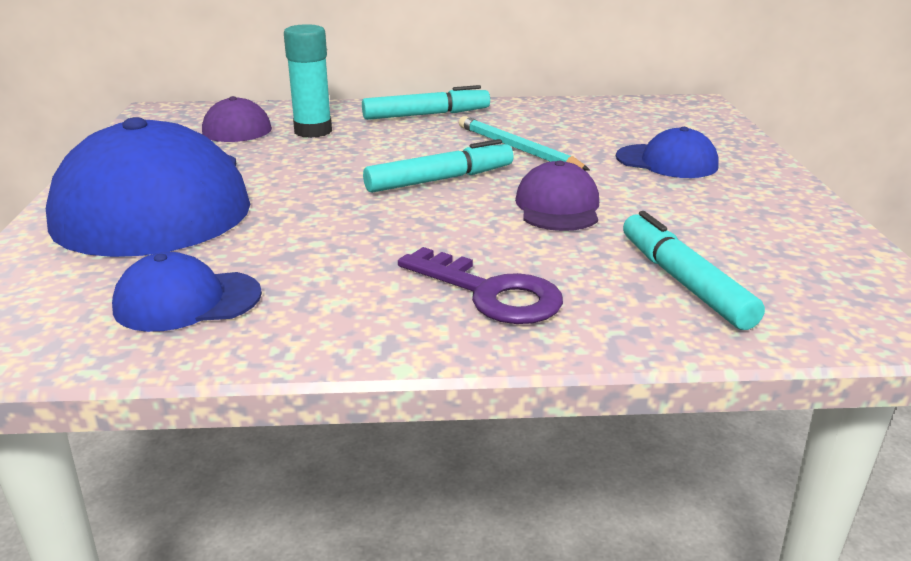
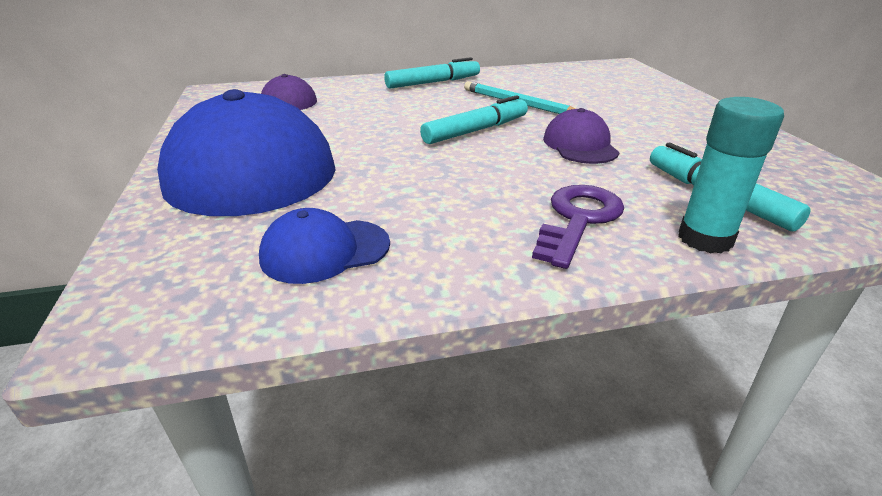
camera: 10 degrees left, 5 degrees up
(313, 131) = (351, 99): turquoise glue stick -> turquoise glue stick (705, 239)
(491, 293) = (578, 219): purple key -> purple key turned 90 degrees counterclockwise
(667, 162) = (633, 106): blue cap -> none

